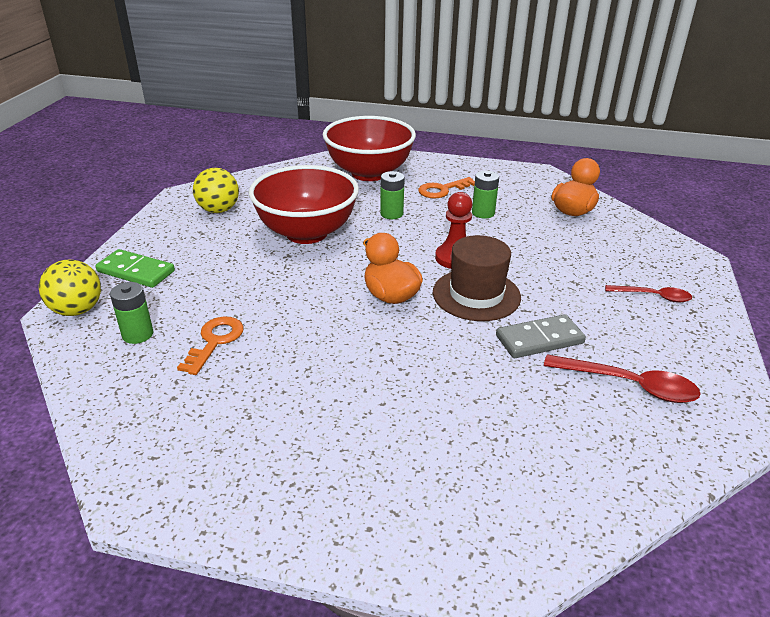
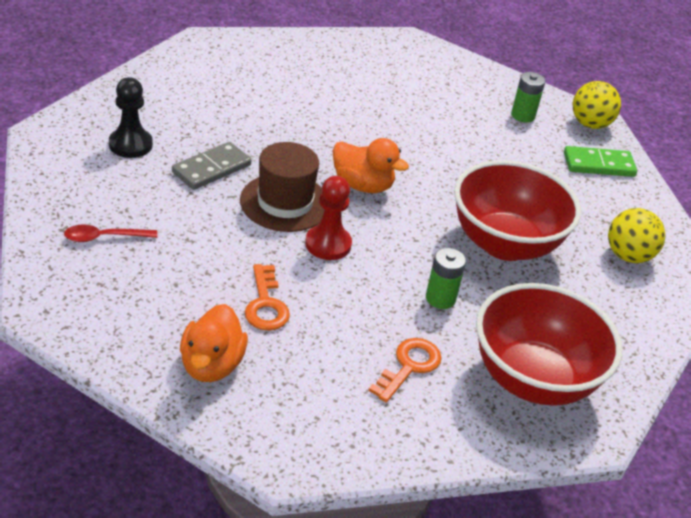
camera: 150 degrees right, 5 degrees up
(215, 341) = (464, 121): orange key -> orange key (266, 304)
(483, 213) = (331, 329): green battery -> none
(629, 385) = (130, 145): red spoon -> black pawn

